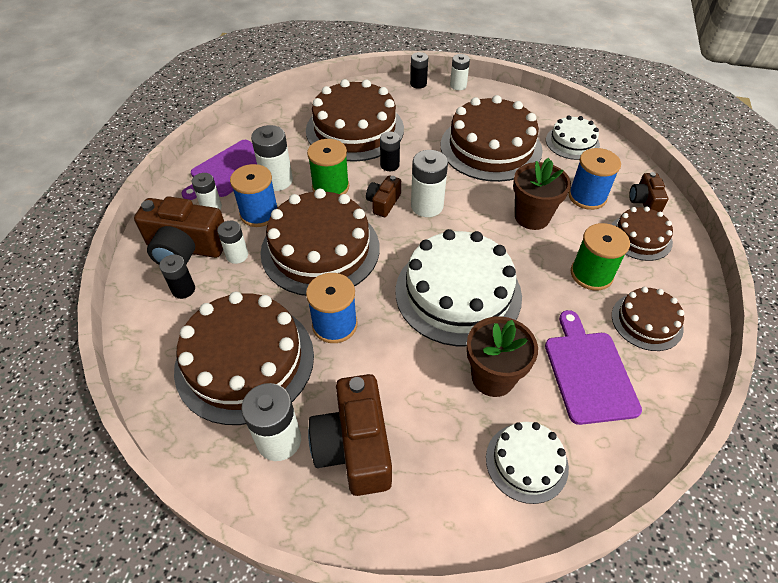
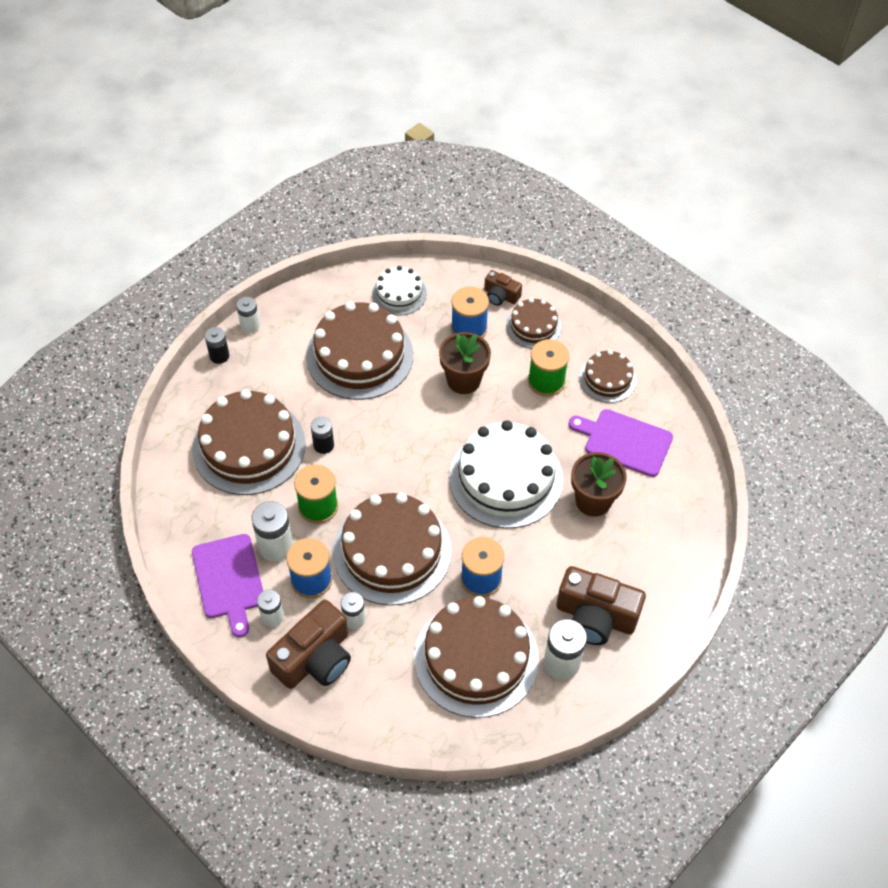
camera: 60 degrees left, 5 degrees up
(183, 289) = (367, 677): black battery -> none
(383, 203) = (369, 476): brown camera -> none
(427, 206) = (397, 446): white battery -> none
(526, 462) = (665, 521): white cake -> none

